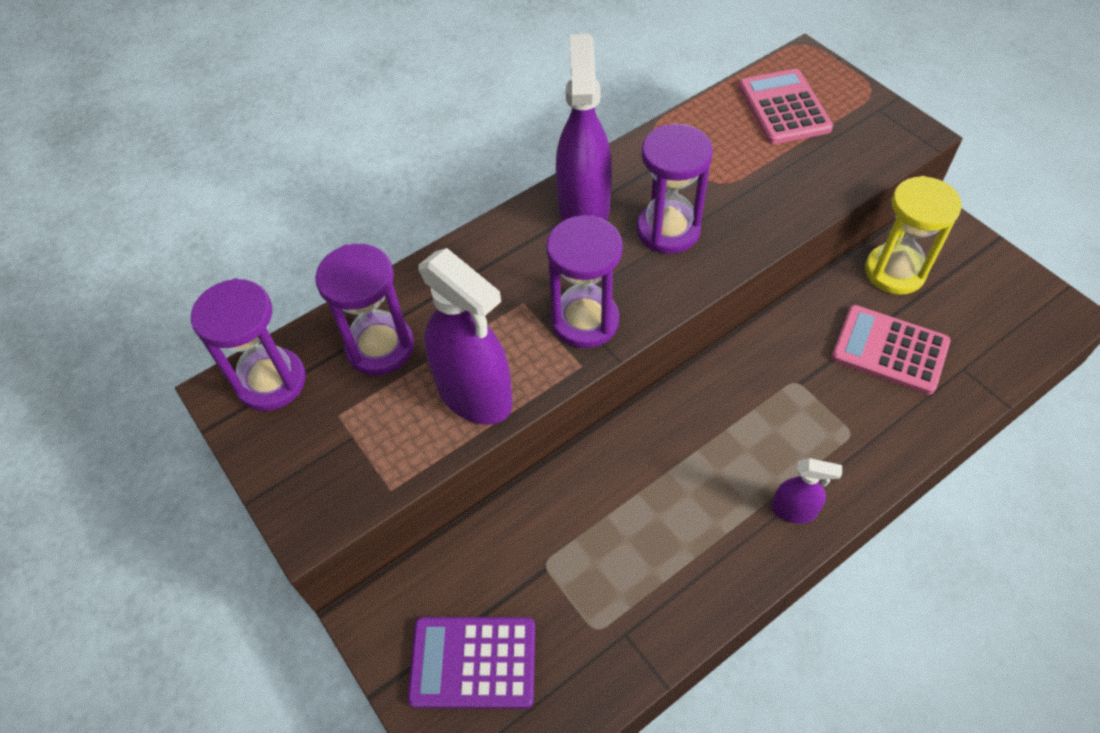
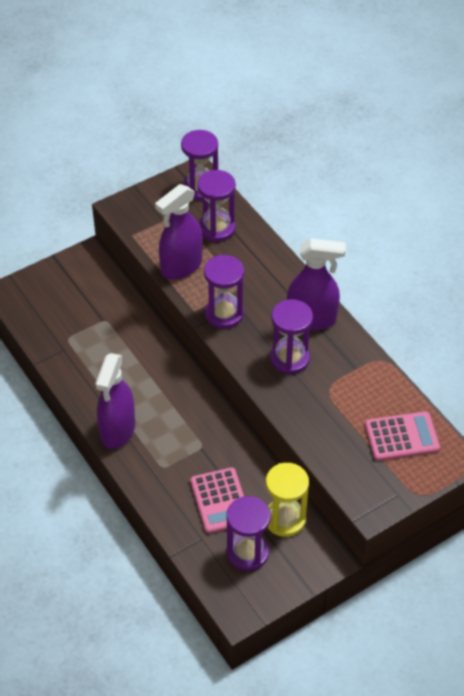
camera: 90 degrees right, 5 degrees down
(473, 662) = (60, 291): purple calculator -> none
(794, 510) = (117, 430): purple spray bottle -> purple spray bottle, size x1.98
(889, 350) = (220, 501): pink calculator -> pink calculator turned 135 degrees clockwise
(965, 310) = (247, 552): none -> purple hourglass

